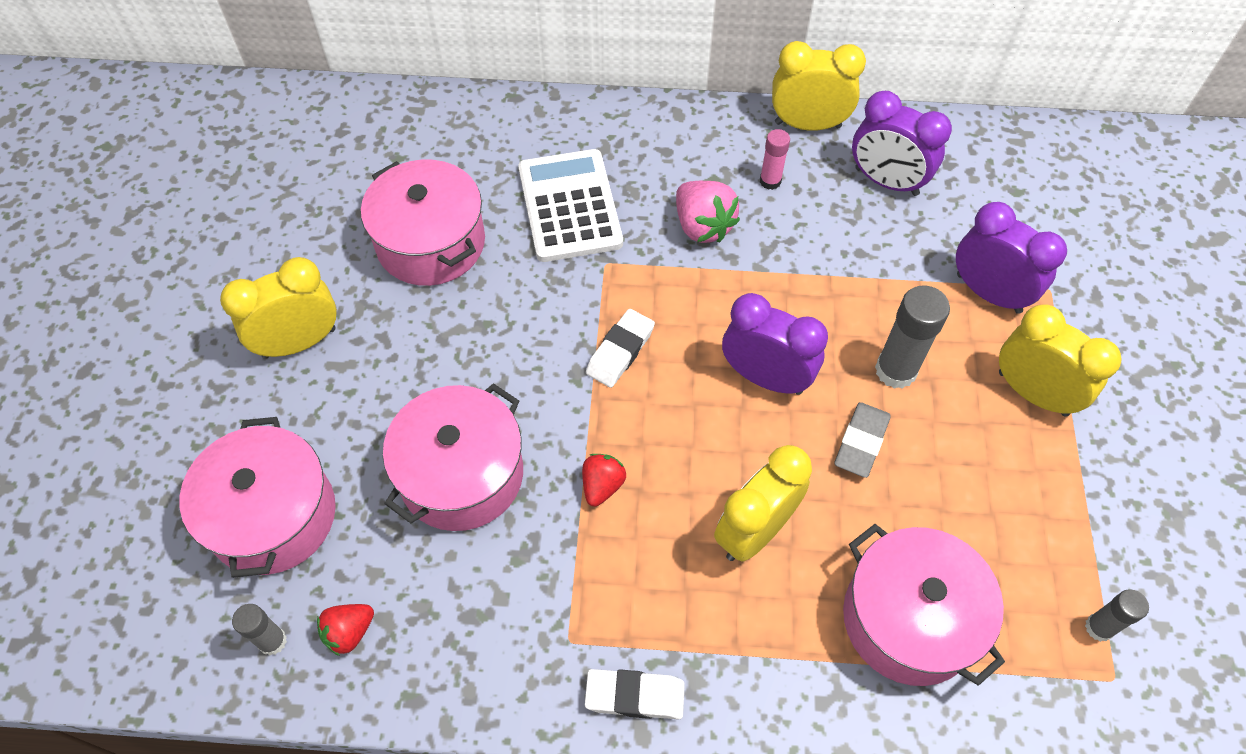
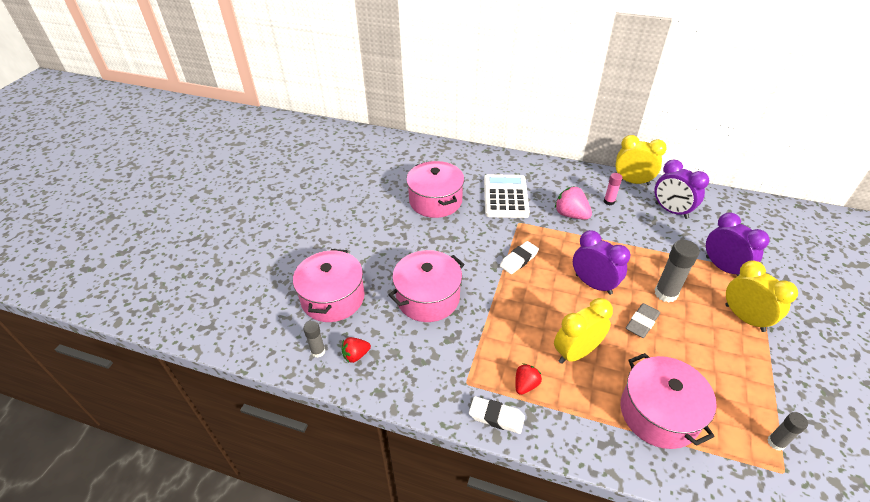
camera: 15 degrees right, 15 degrees down
(299, 342) = (364, 230): yellow clock -> none
(602, 486) = (498, 316): red strawberry -> red strawberry (525, 385)
(702, 226) = (571, 215): pink strawberry -> pink strawberry turned 150 degrees clockwise

